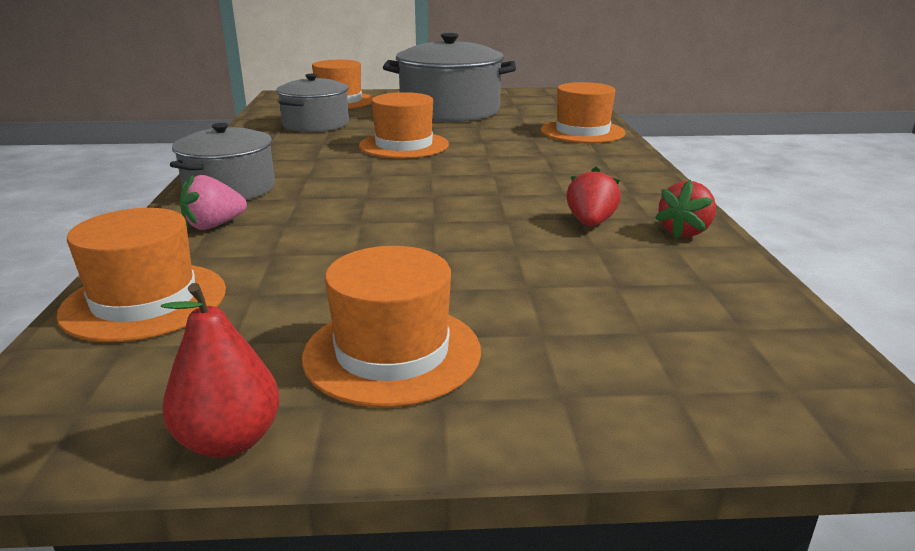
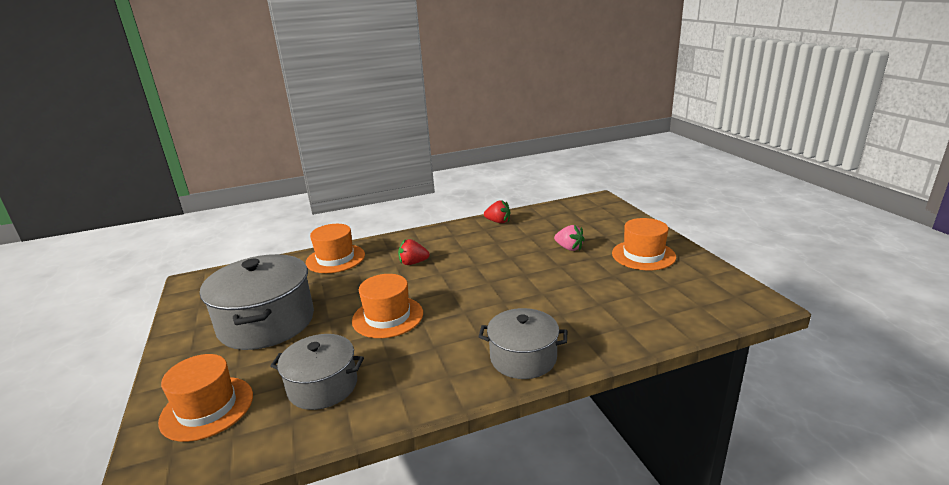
camera: 105 degrees left, 0 degrees up
(145, 301) = (671, 317): orange hat -> none
(214, 225) = (584, 336): pink strawberry -> pink strawberry (569, 248)
(229, 440) = (711, 266): red pear -> none
(590, 223) = (501, 239): red strawberry -> red strawberry (413, 263)

